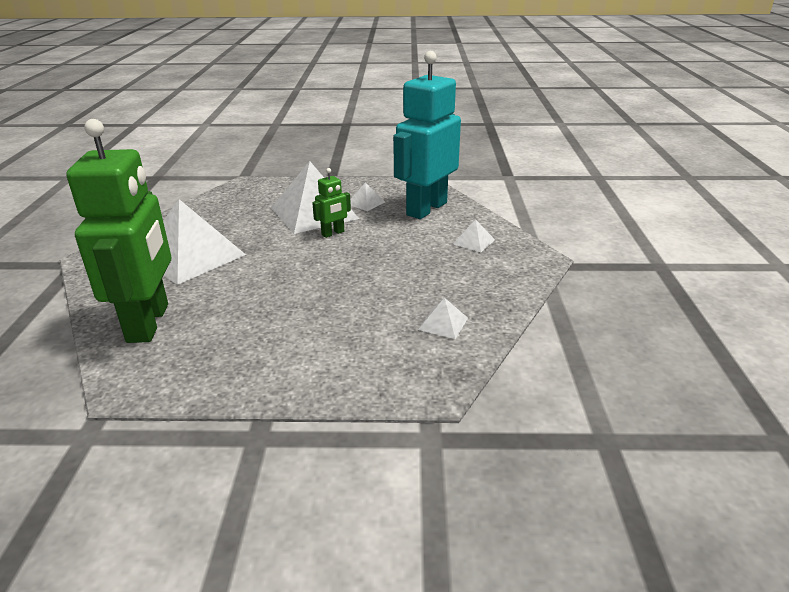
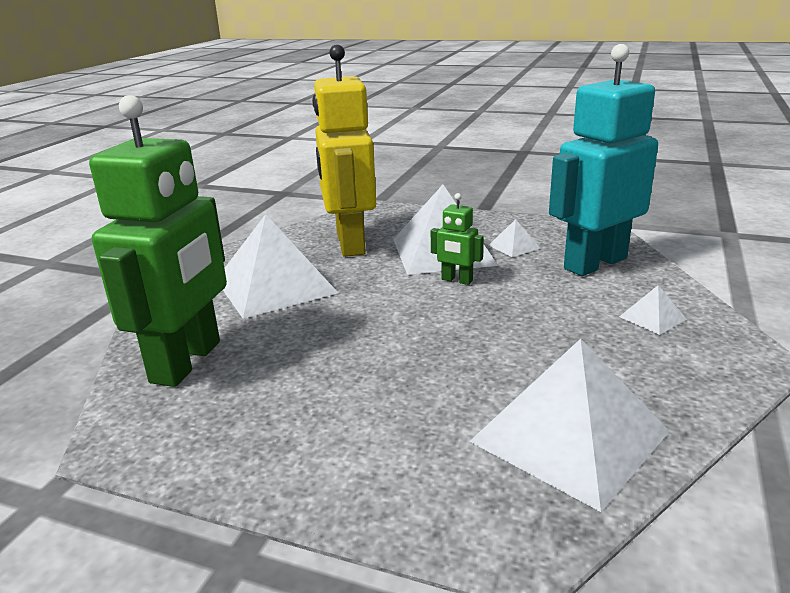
camera: 20 degrees right, 5 degrees down
(237, 215) = (350, 244): none -> yellow robot
(333, 233) = (457, 280): green robot -> green robot turned 45 degrees clockwise
(443, 323) = (569, 436): white pyramid -> white pyramid, size x2.37

